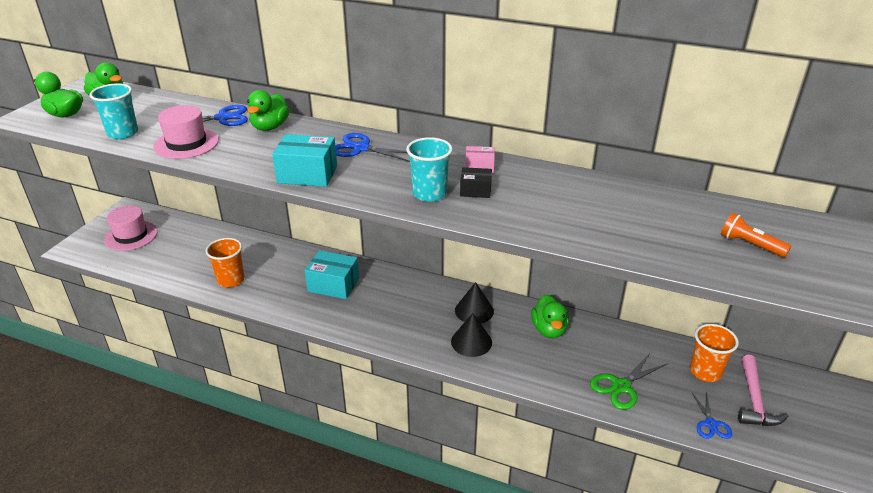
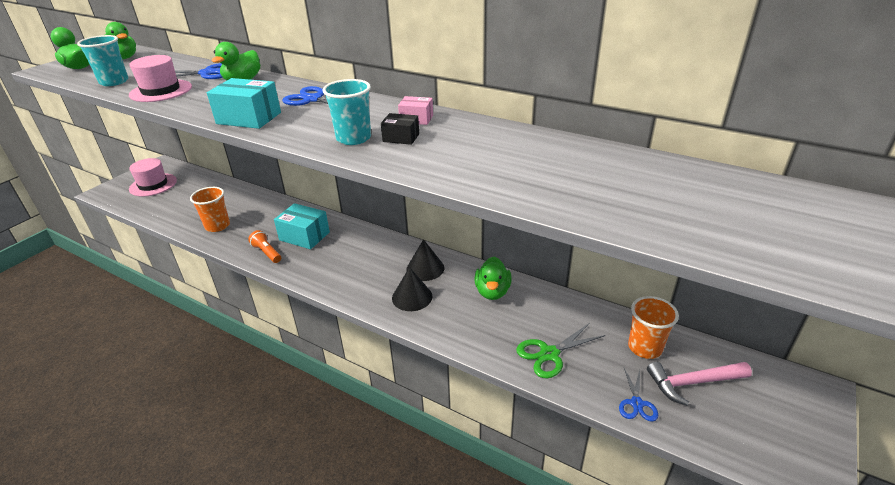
camera: 10 degrees right, 0 degrees up
(749, 245) = (678, 202): orange flashlight -> orange flashlight (266, 253)
(754, 400) = (692, 383): pink hammer -> pink hammer turned 60 degrees clockwise

